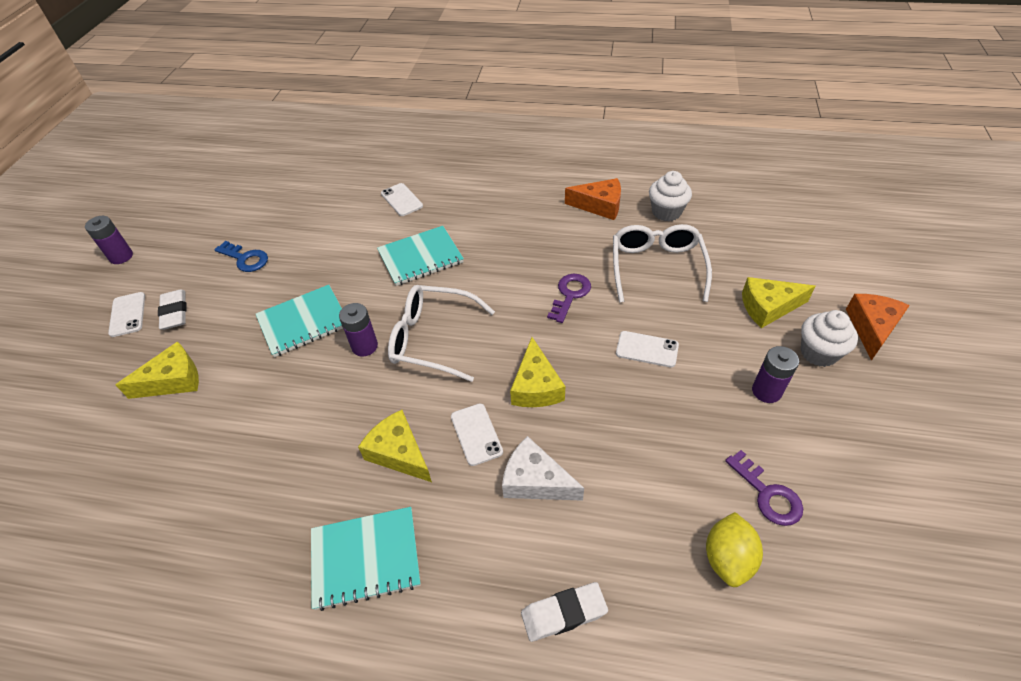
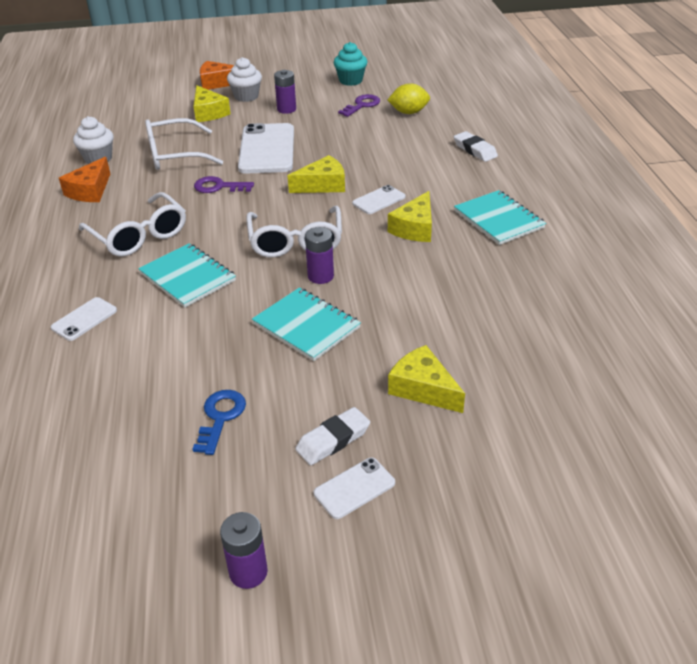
camera: 110 degrees left, 10 degrees down
(504, 232) = (138, 235): none -> white glasses
(535, 481) = (400, 172): white cheese -> none
(599, 206) = (90, 191): orange cheese -> orange cheese turned 150 degrees counterclockwise
(647, 349) = (267, 149): white phone -> white phone, size x2.05
(877, 505) = (350, 80): none -> turquoise cupcake

